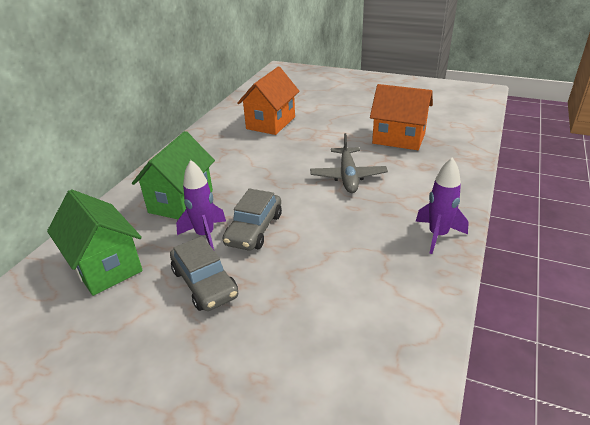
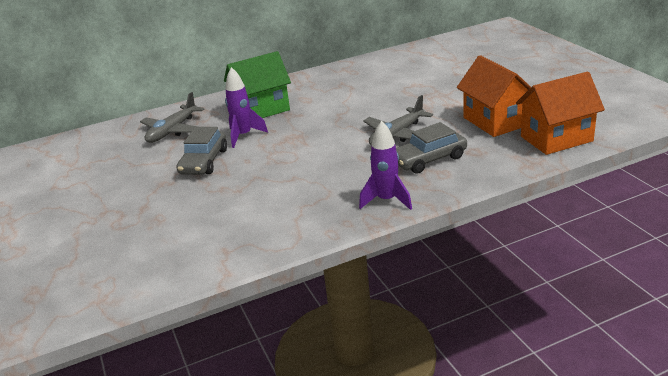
camera: 45 degrees right, 5 degrees down
(105, 266) = (172, 131): green house -> grey plane
(254, 229) = (276, 144): grey car -> grey car (428, 159)
(271, 123) = (409, 74): orange house -> orange house (556, 139)

